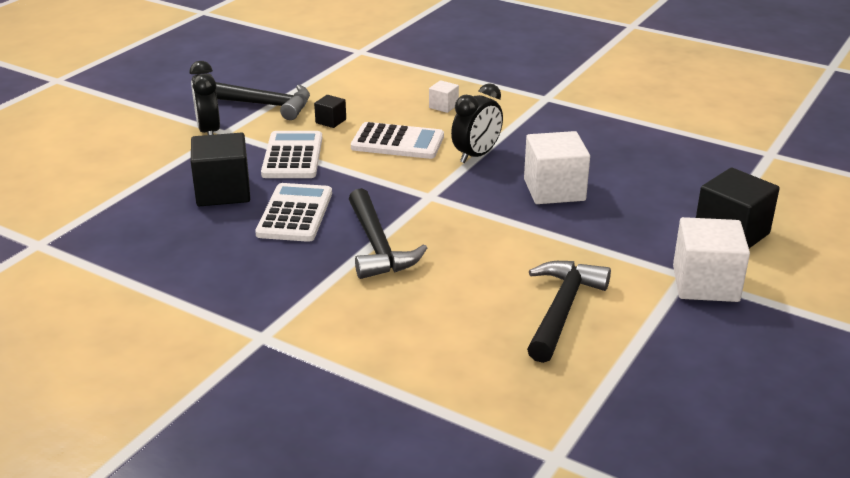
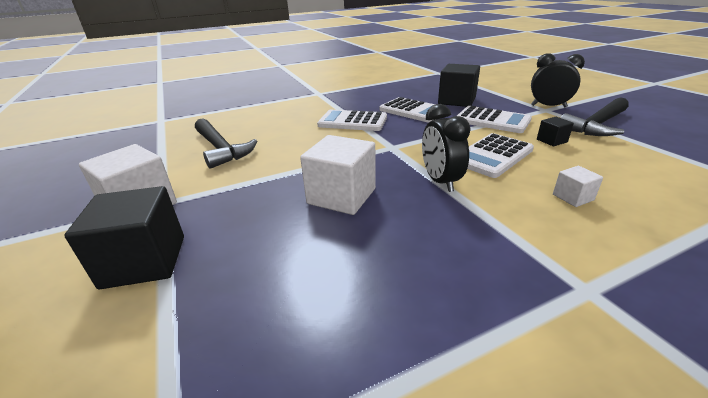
camera: 125 degrees right, 0 degrees up
(377, 246) = (352, 122): black hammer -> white calculator

